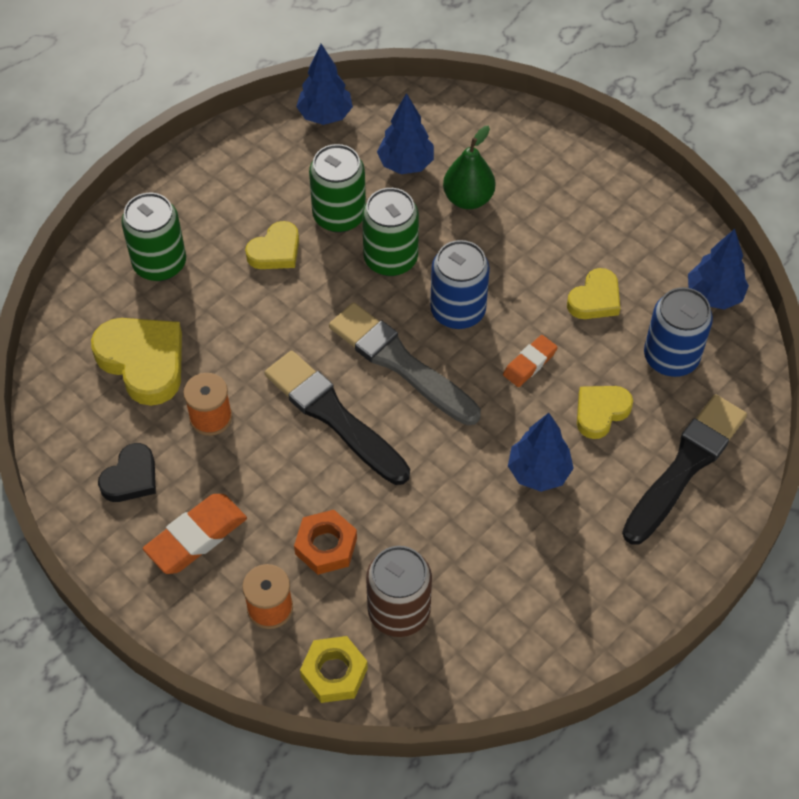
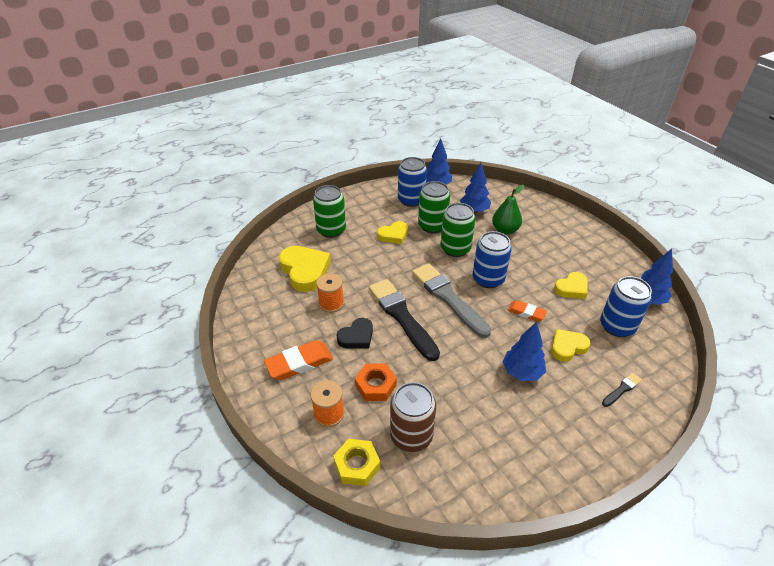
camera: 15 degrees right, 15 degrees down
(131, 477) = (275, 324): black heart -> black heart (356, 337)
(286, 162) = (411, 200): none -> blue can
(529, 363) = (526, 313): orange eraser -> orange eraser turned 60 degrees clockwise
(685, 466) = (622, 389): black brush -> black brush, size x0.43

